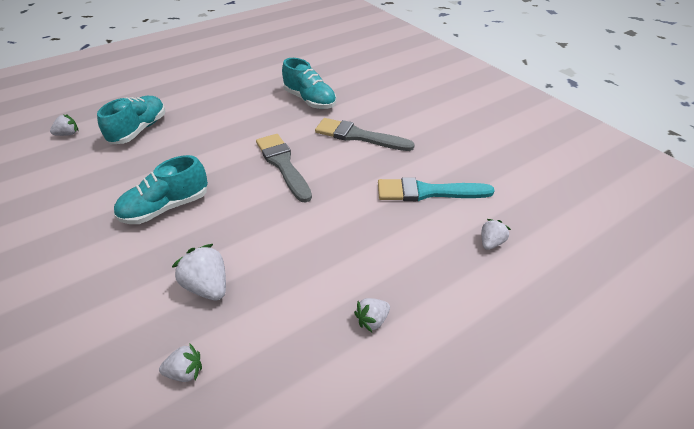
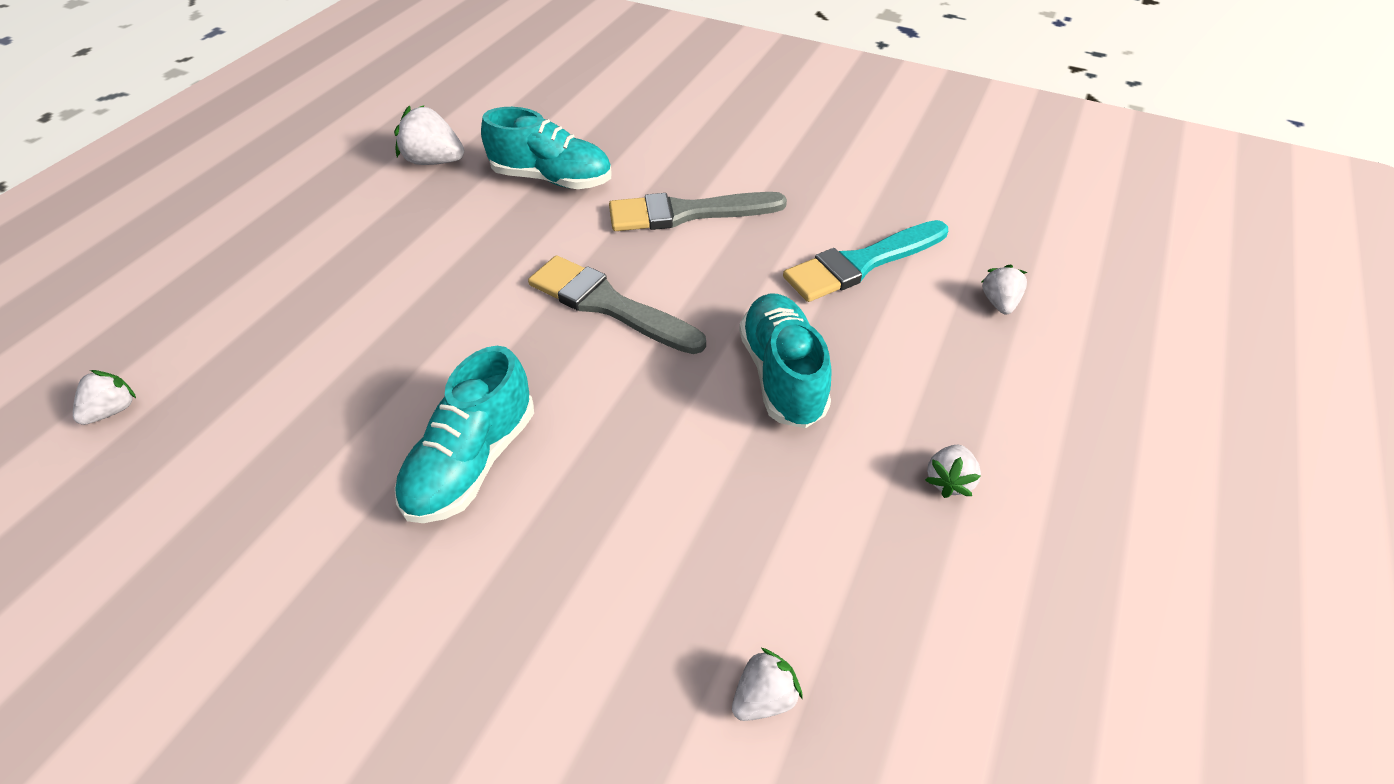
camera: 30 degrees left, 5 degrees up
(139, 130) = (272, 344): turquoise shoe -> turquoise shoe (782, 375)
(207, 286) = (673, 553): white strawberry -> white strawberry (434, 161)

